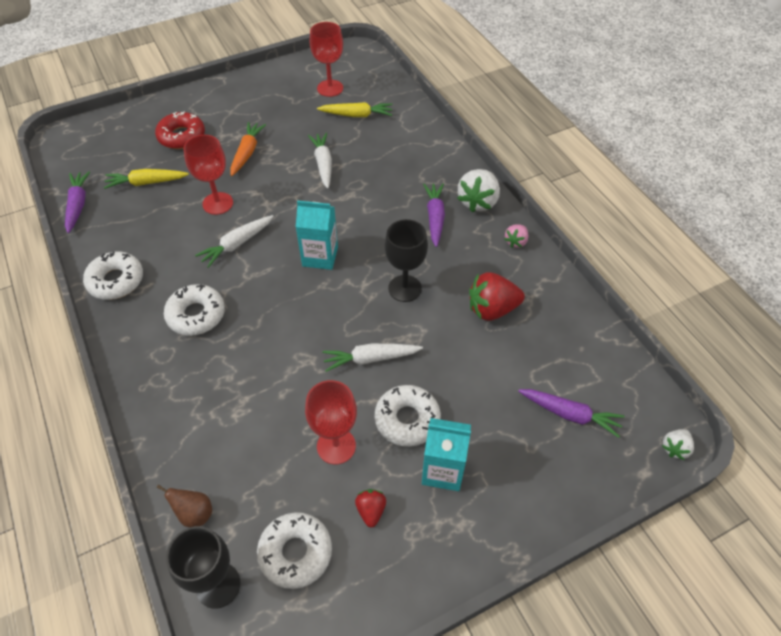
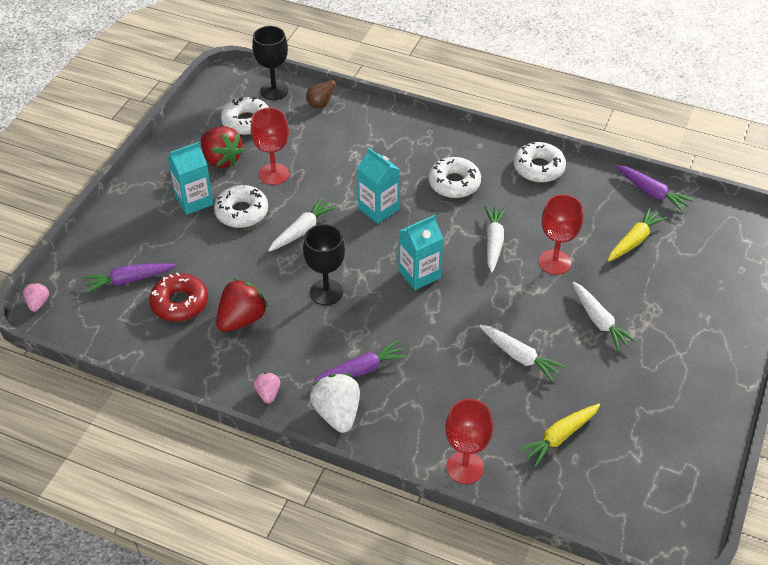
camera: 140 degrees right, 5 degrees down
(182, 136) = (676, 297): red donut -> red donut (180, 303)
(247, 153) = (599, 321): orange carrot -> white carrot
(285, 334) = (378, 209): none -> turquoise carton
(330, 88) = (630, 454): red goblet -> red goblet (465, 467)
(371, 510) = (221, 159): red strawberry -> red strawberry, size x1.86
(435, 218) = (361, 370): purple carrot -> purple carrot turned 75 degrees counterclockwise
(675, 448) = (38, 303): white strawberry -> pink strawberry

